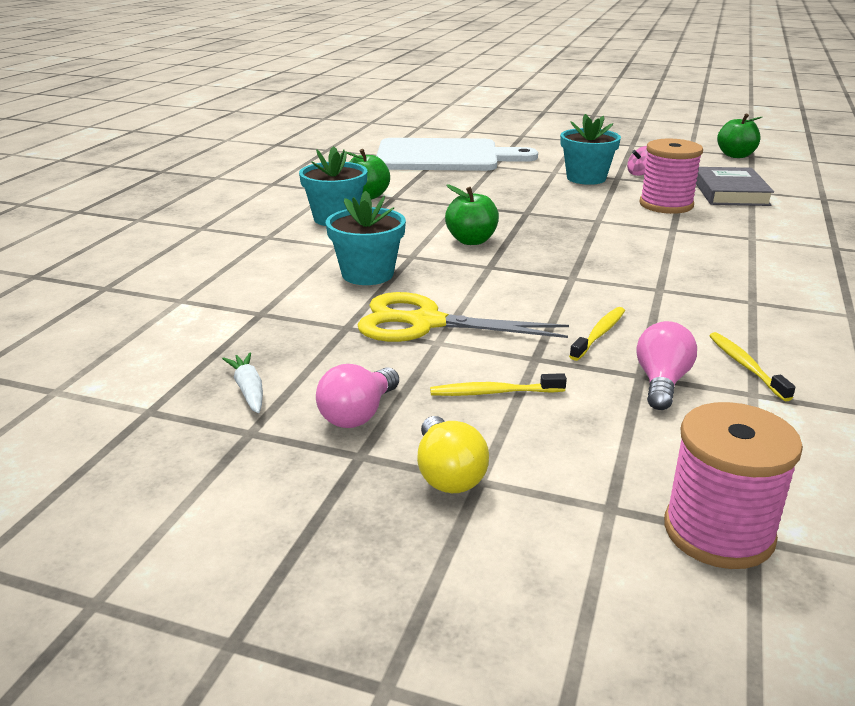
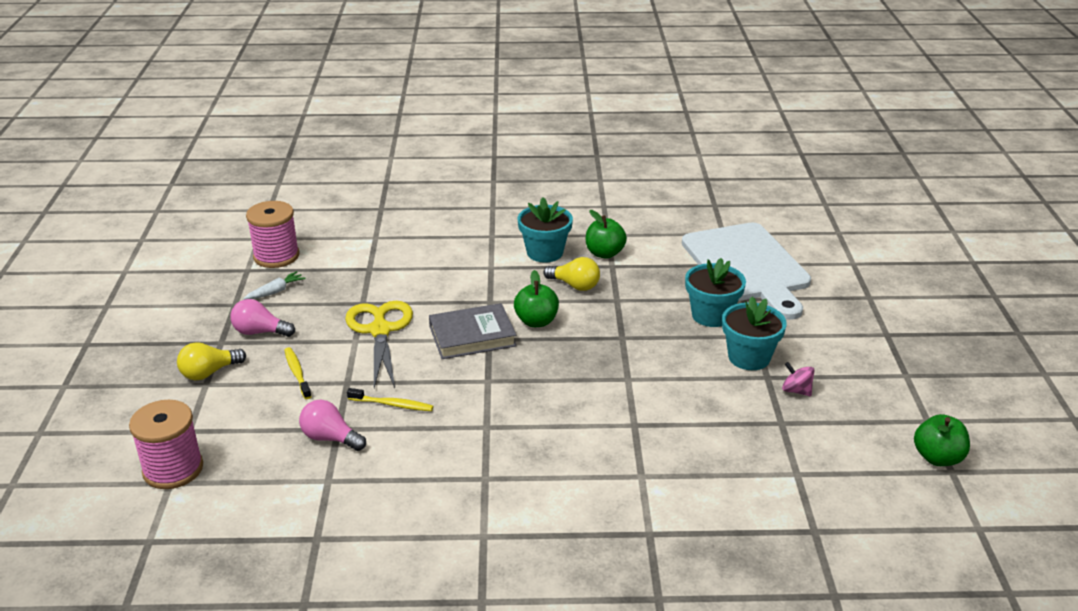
camera: 70 degrees right, 5 degrees up
(367, 274) = (447, 291): turquoise flower pot -> turquoise flower pot (711, 315)
(416, 216) = (575, 285): none -> yellow light bulb
(661, 382) = (330, 438): pink light bulb -> pink light bulb turned 150 degrees counterclockwise
(666, 205) = (702, 415): pink spool -> pink spool (276, 256)
(730, 192) = (778, 457): grey book -> grey book (472, 336)
(745, 366) = (367, 476): yellow toothbrush -> none

